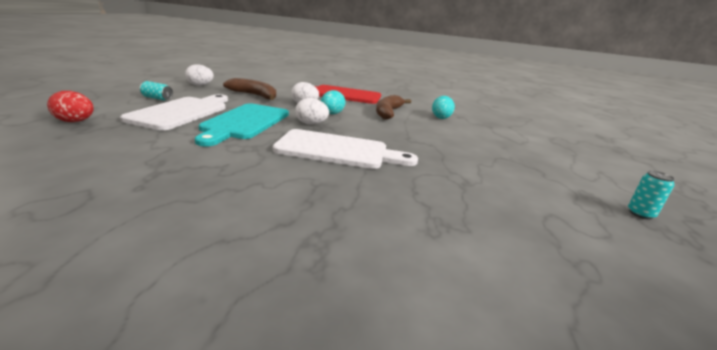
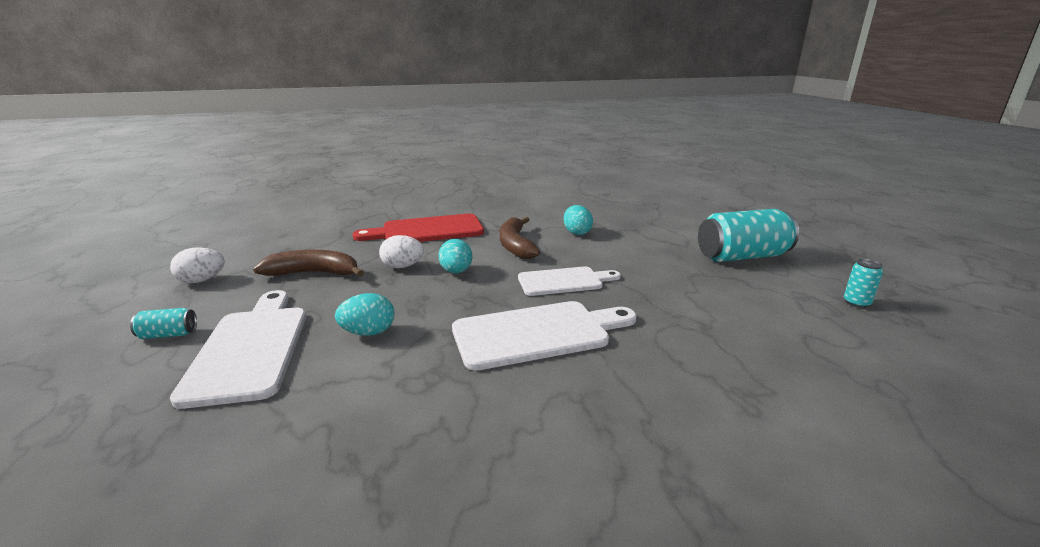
camera: 25 degrees left, 0 degrees up
(75, 121) = (92, 444): red egg -> none
(244, 123) = (368, 332): turquoise cutting board -> turquoise egg
(311, 124) = (454, 300): white egg -> none
(394, 135) = (564, 281): none -> white cutting board
(563, 160) = (742, 256): none -> turquoise can

